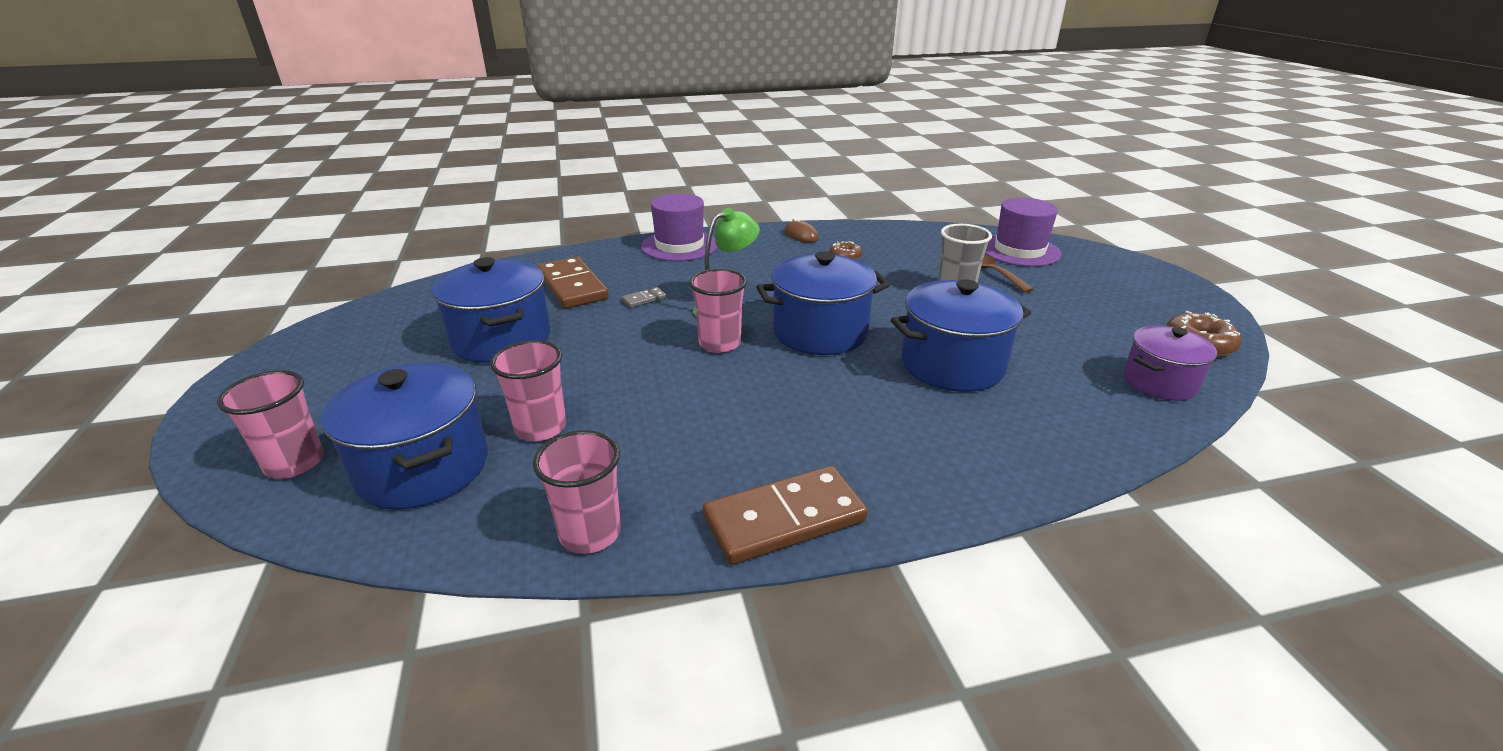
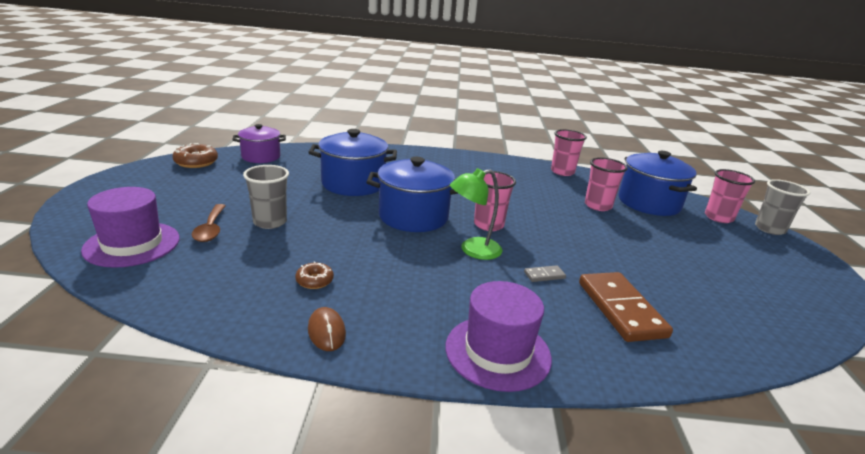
camera: 165 degrees left, 5 degrees down
(211, 457) = (769, 229): none -> grey cup
(501, 339) = (657, 264): blue pot -> none
(784, 519) = (486, 161): brown domino -> none

